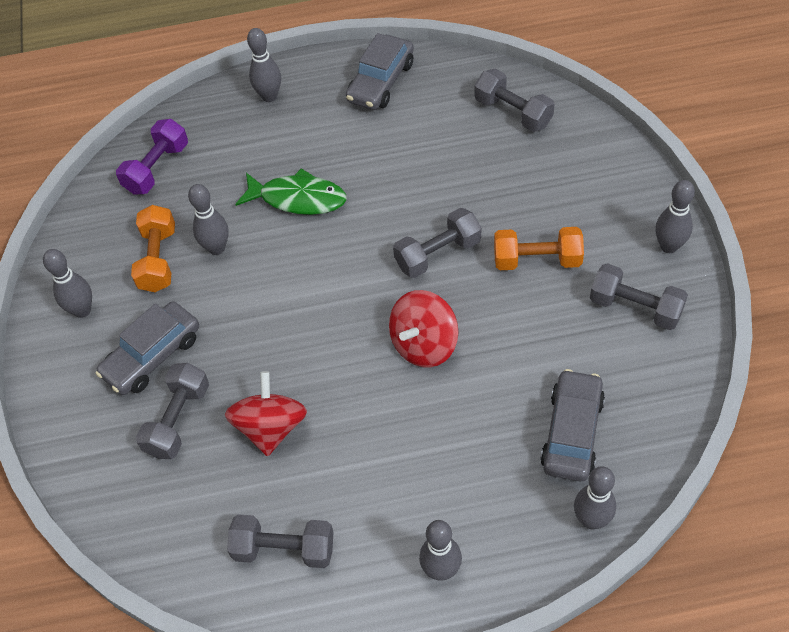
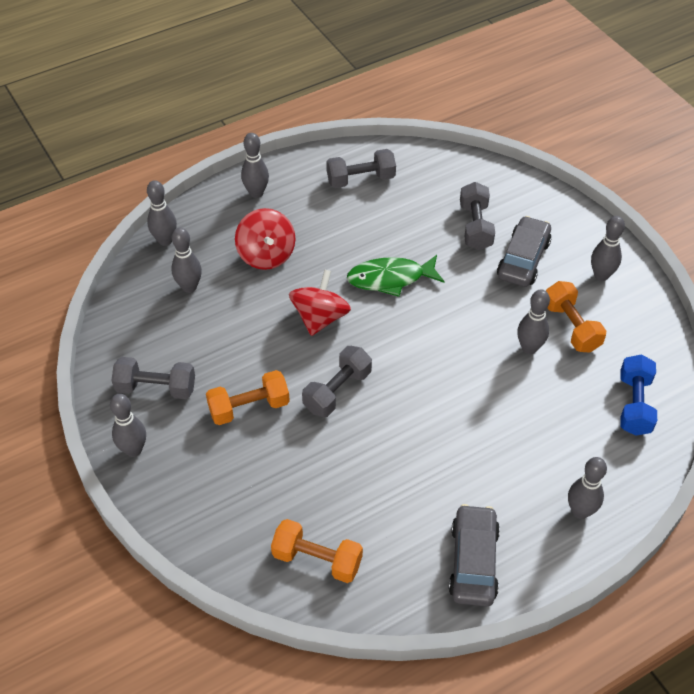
camera: 155 degrees right, 5 degrees down
(157, 168) = (634, 404): purple dumbbell -> blue dumbbell
(271, 427) = (407, 238): red spinning top -> red spinning top (266, 255)
(298, 198) = (486, 409): green fish -> green fish (390, 279)
(513, 112) = (317, 559): grey dumbbell -> orange dumbbell
(572, 432) = (189, 287): grey car -> grey bowling pin

